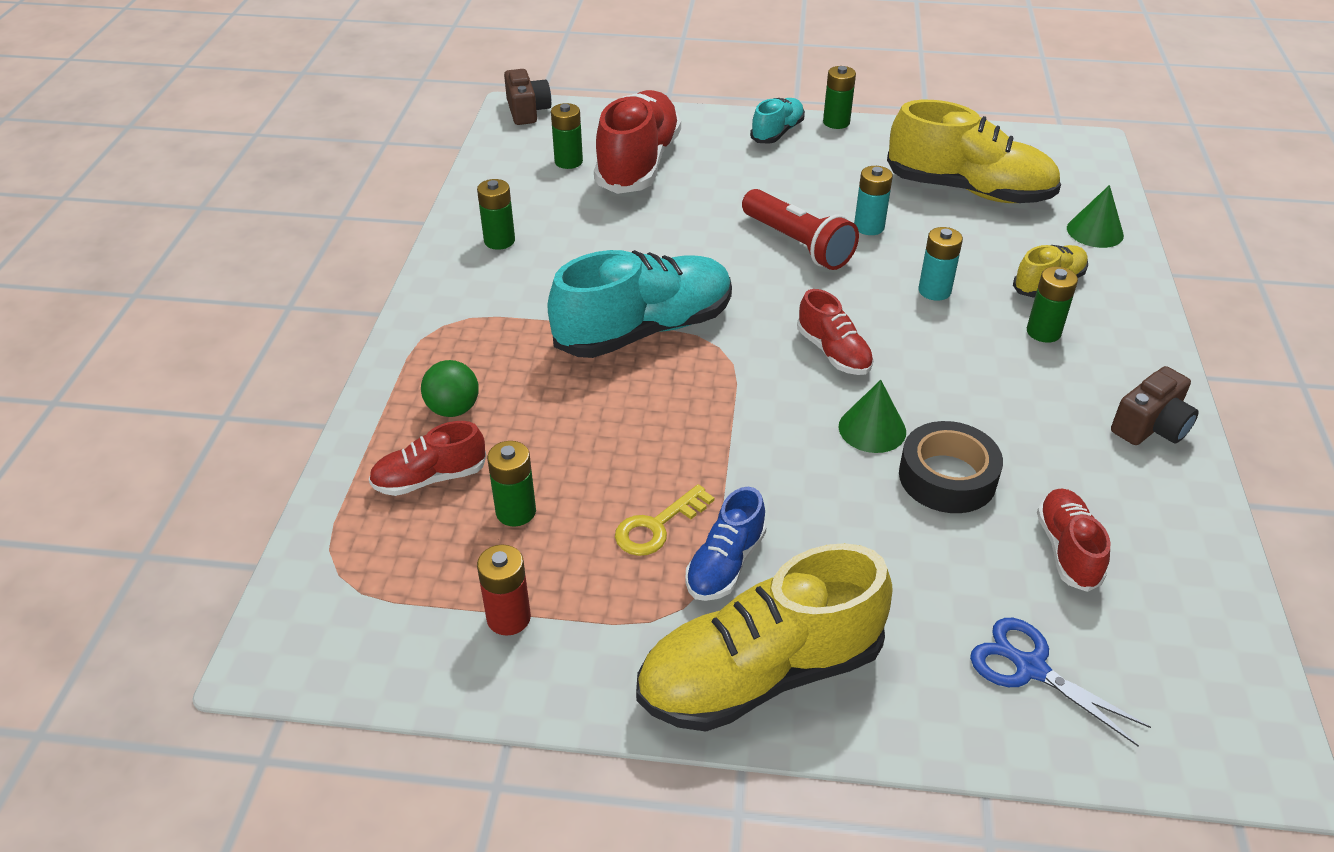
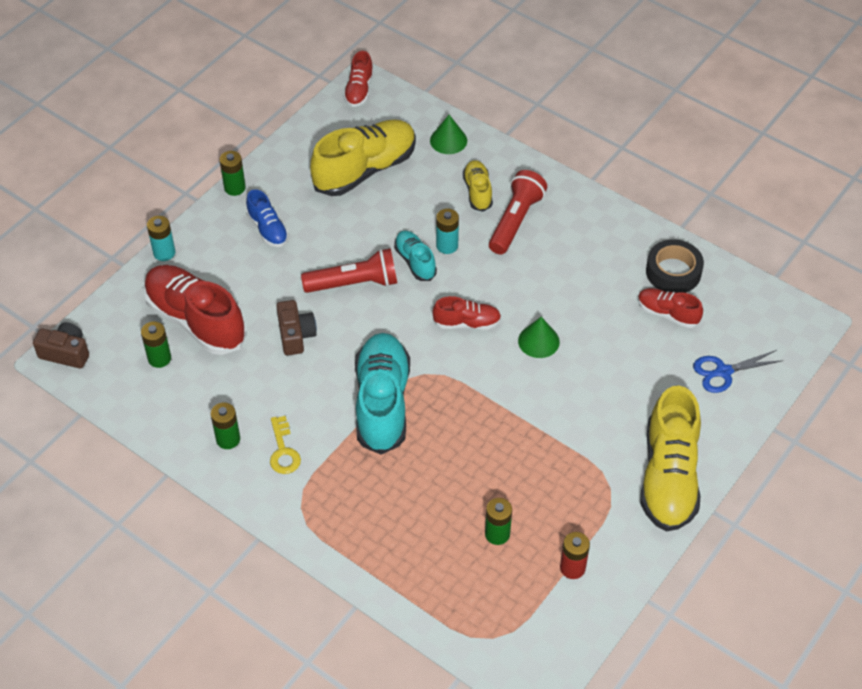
camera: 60 degrees left, 10 degrees up
(430, 478) = (443, 566): red shoe -> red shoe (359, 90)
(453, 409) = (389, 532): green ball -> none
(657, 526) = (549, 473): yellow key -> yellow key (283, 450)
(725, 564) = (593, 456): blue shoe -> blue shoe (268, 229)
(777, 132) = (220, 225): turquoise shoe -> turquoise shoe (415, 261)
(869, 227) = (364, 239): turquoise battery -> turquoise battery (164, 253)
(947, 477) = (593, 330): black tape -> black tape (673, 272)
(1043, 332) = (515, 221): green battery -> red flashlight
(1150, 426) = (612, 226): brown camera -> brown camera (296, 335)

